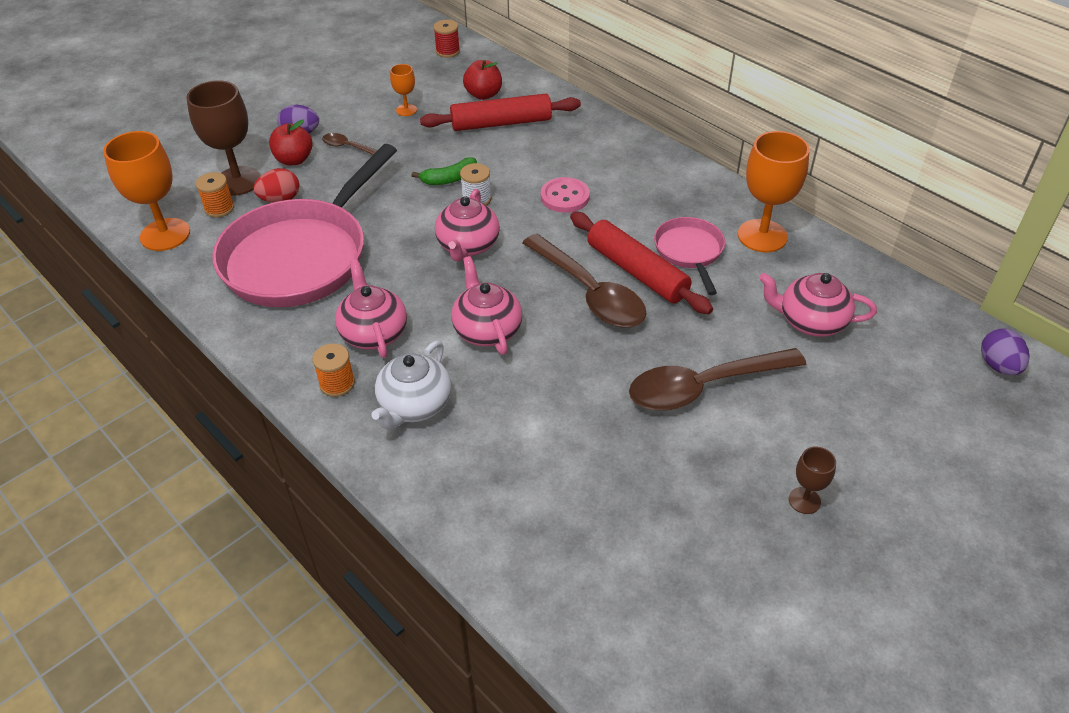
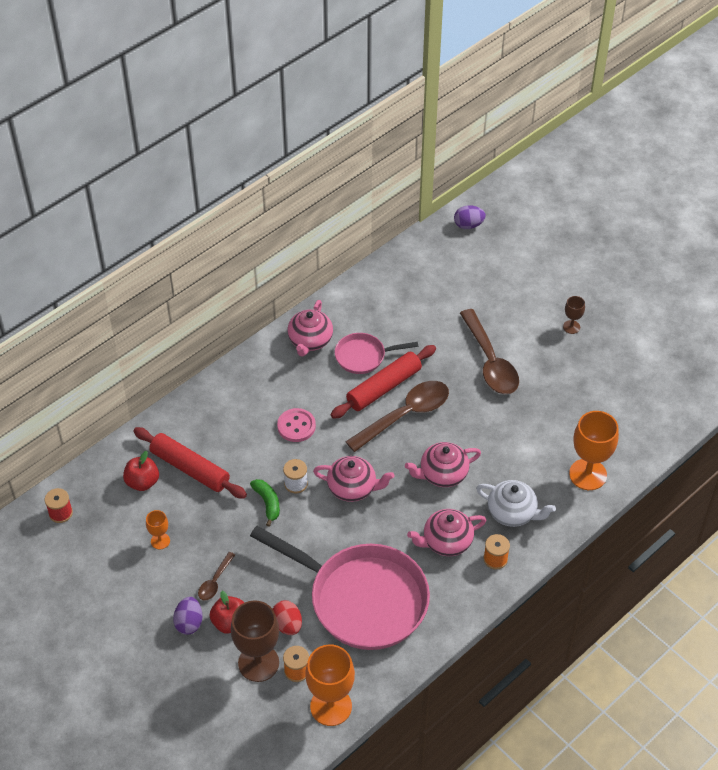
camera: 90 degrees left, 5 degrees up
(501, 123) = (190, 468): red rolling pin -> red rolling pin turned 45 degrees counterclockwise
(762, 236) = (348, 315): orange goblet -> orange goblet (588, 474)
(810, 321) = (432, 302): pink teapot -> pink teapot (310, 341)

